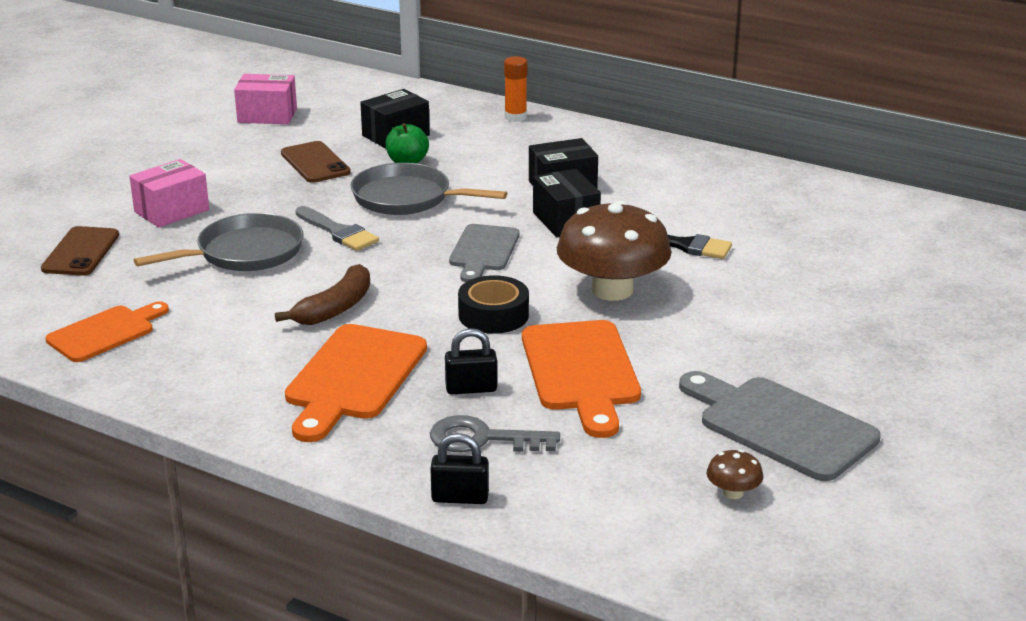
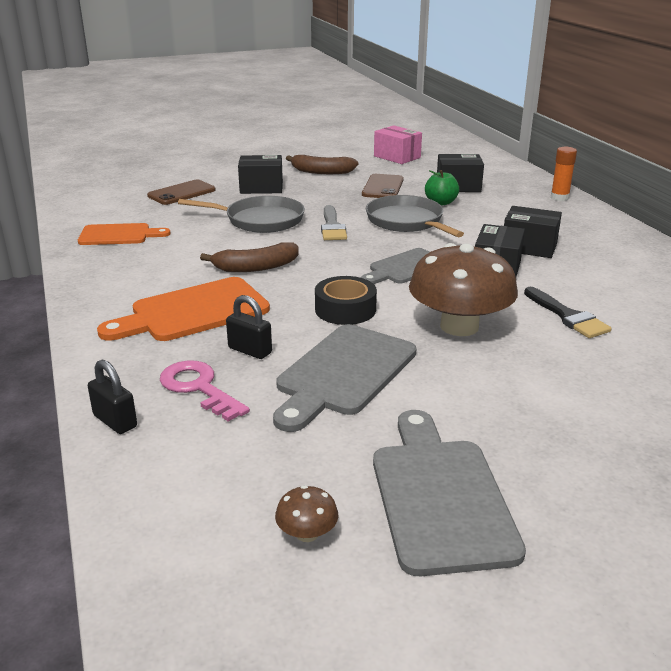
camera: 40 degrees right, 0 degrees up
(171, 211) = (261, 188): pink box -> black box
(209, 165) = (321, 172): none -> brown banana
(482, 439) = (198, 388): grey key -> pink key
(581, 372) = (343, 373): orange cutting board -> grey cutting board

